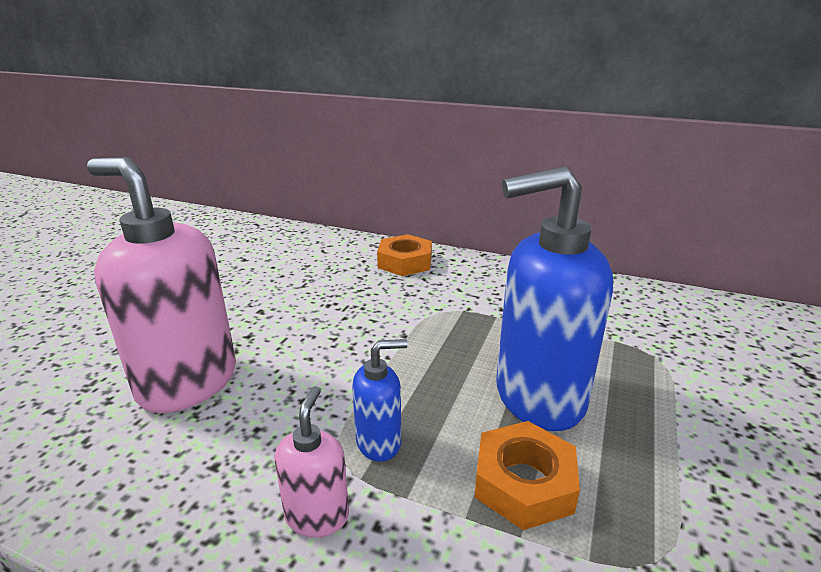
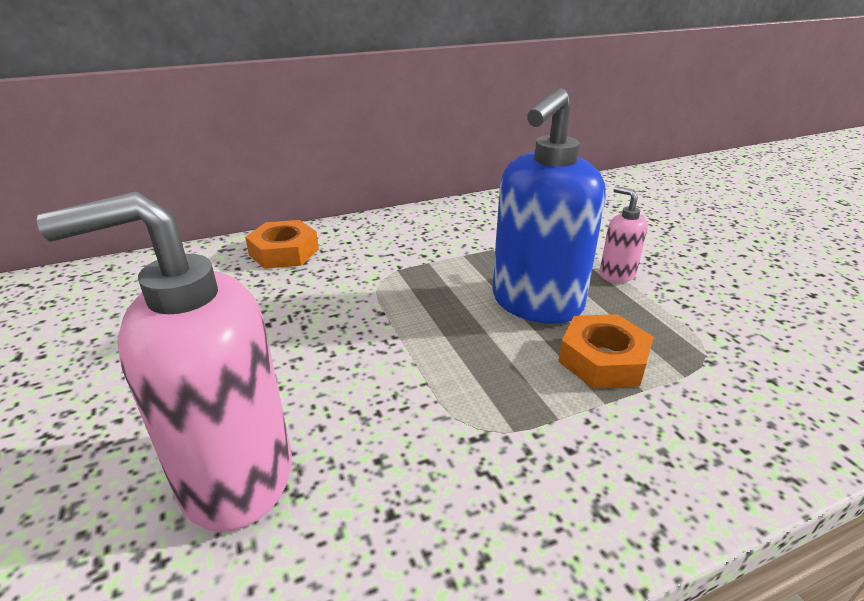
camera: 45 degrees left, 5 degrees up
(317, 515) = (526, 476): pink soap dispenser -> pink soap dispenser (616, 274)
(379, 442) = (488, 399): blue soap dispenser -> none

